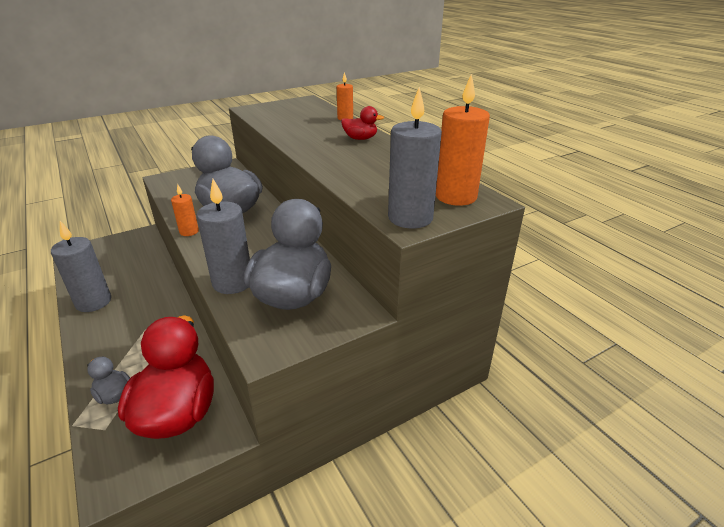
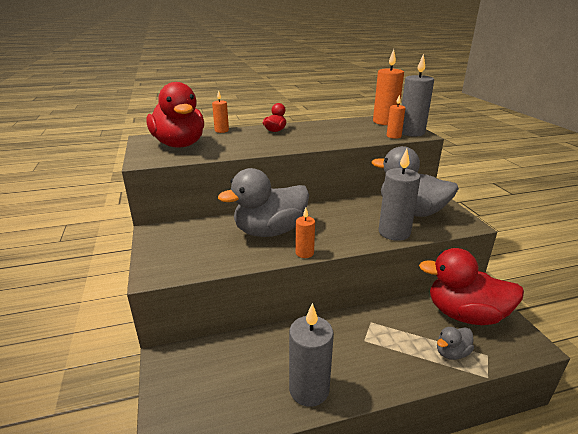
camera: 75 degrees left, 5 degrees down
(293, 112) = (179, 145): none -> red duck
(381, 205) = (393, 136): none -> orange candle

